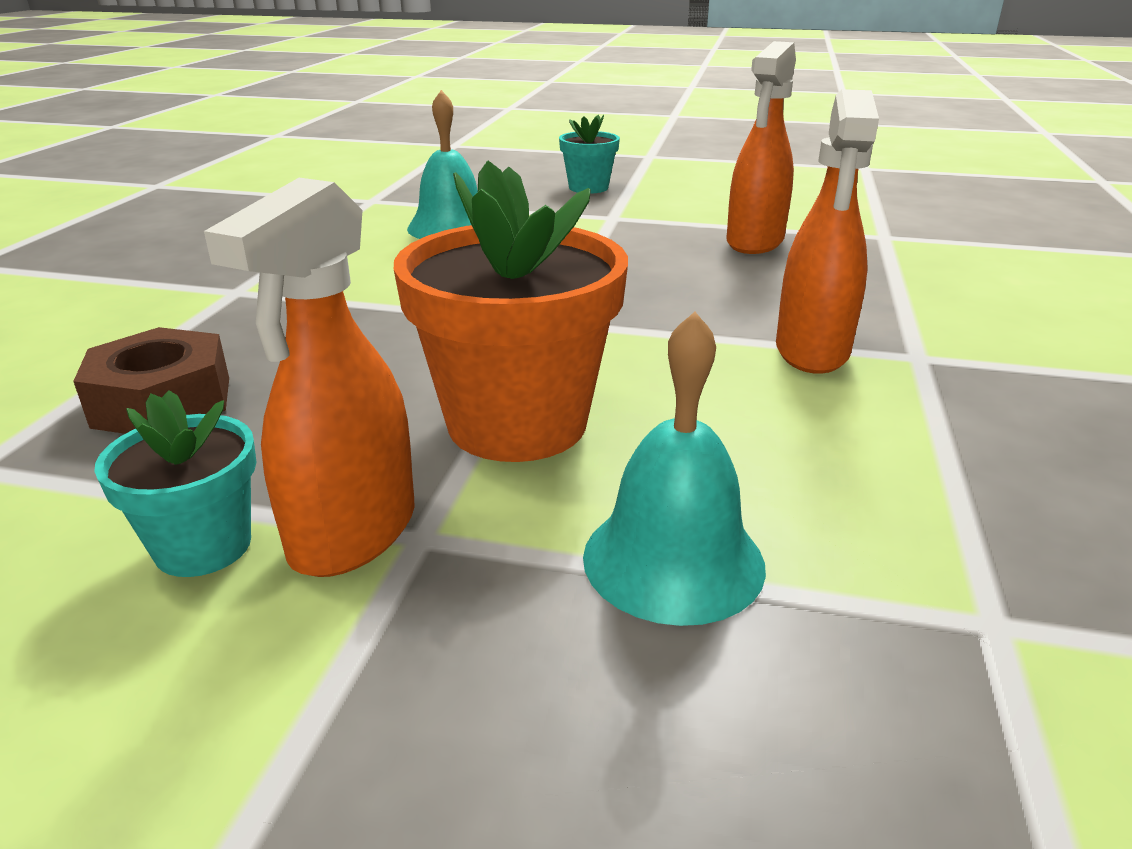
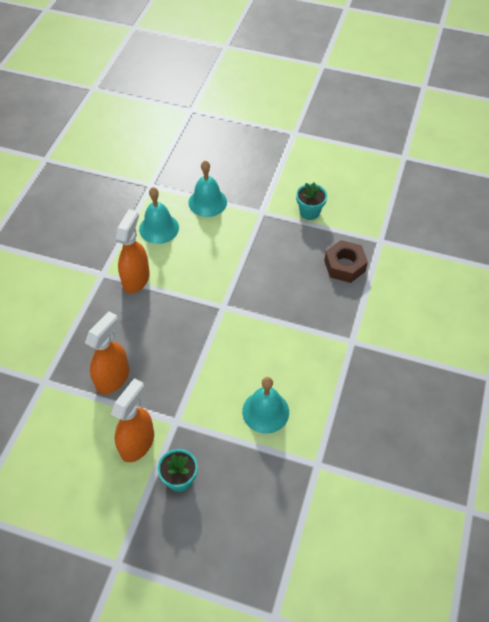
camera: 175 degrees left, 25 degrees up
(353, 534) = (277, 213): orange spray bottle -> orange spray bottle (137, 443)
(517, 423) = (238, 248): orange flower pot -> none
(828, 462) = (159, 228): none -> turquoise bell

